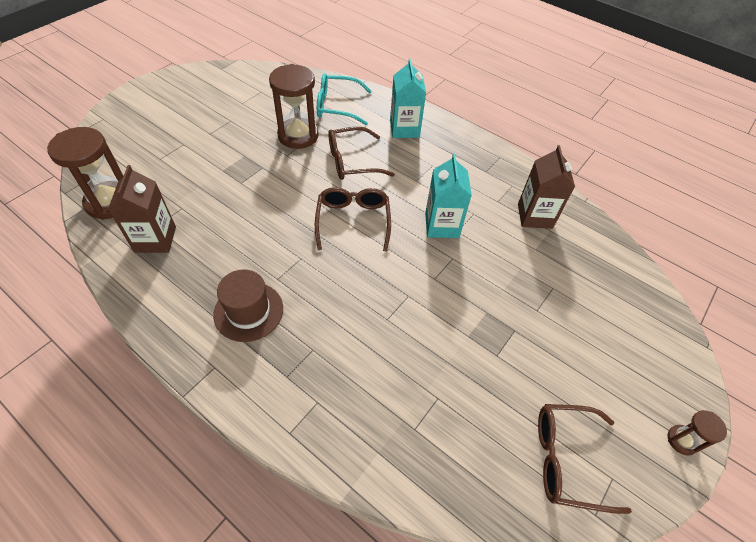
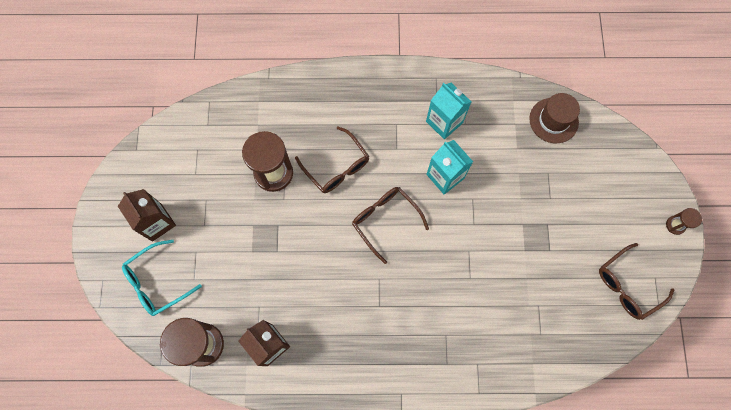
camera: 35 degrees left, 20 degrees up
(248, 311) = (384, 343): brown hat -> brown hat (553, 120)
(337, 106) = (273, 117): turquoise glasses -> turquoise glasses (157, 282)
(352, 161) = (336, 167): brown glasses -> brown glasses turned 75 degrees counterclockwise
(404, 129) = (346, 102): turquoise carton -> turquoise carton (444, 122)
(534, 216) = (497, 118): brown carton -> brown carton (157, 222)

